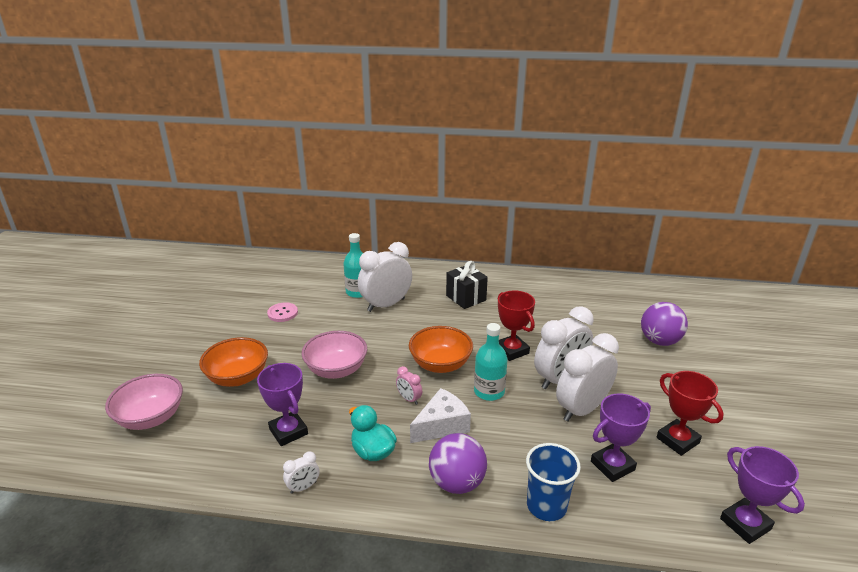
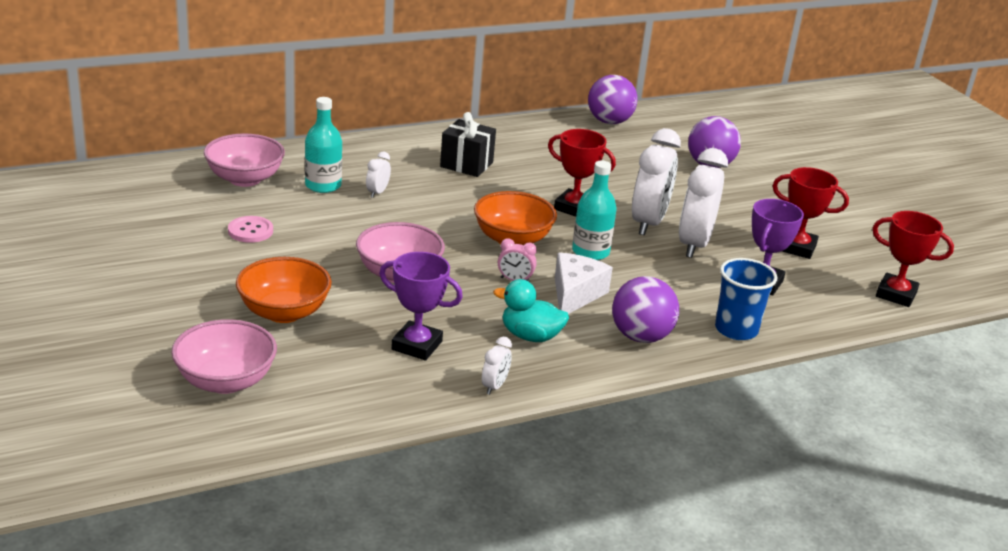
camera: 35 degrees left, 0 degrees up
(318, 277) = (245, 179): none -> pink bowl
(386, 305) = (377, 192): white clock -> white clock, size x0.44
(605, 287) = (609, 122): none -> purple ball
(745, 524) = (896, 294): purple trophy -> red trophy

